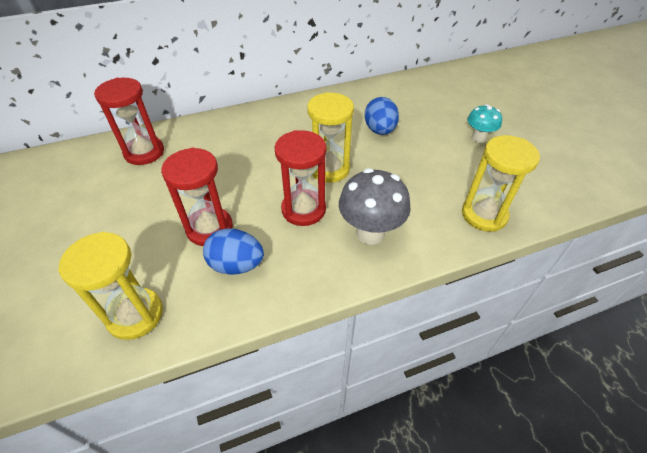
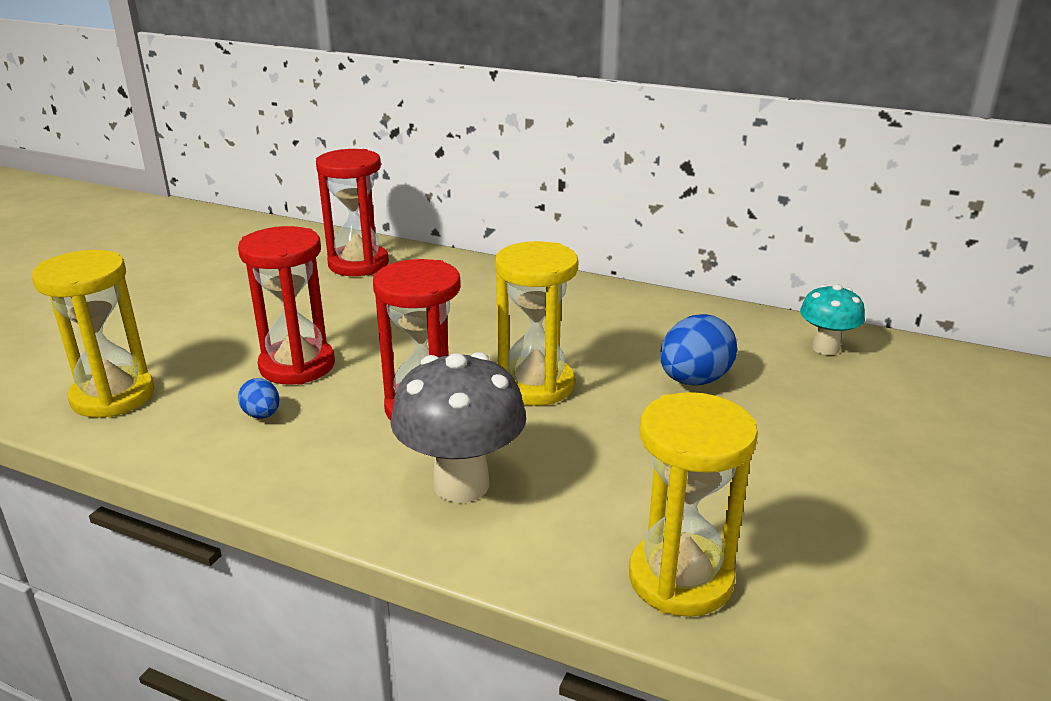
camera: 45 degrees right, 20 degrees down
(236, 265) = (262, 415): blue egg -> blue egg, size x0.53
(478, 138) = (868, 478): turquoise mushroom -> turquoise mushroom (825, 348)

